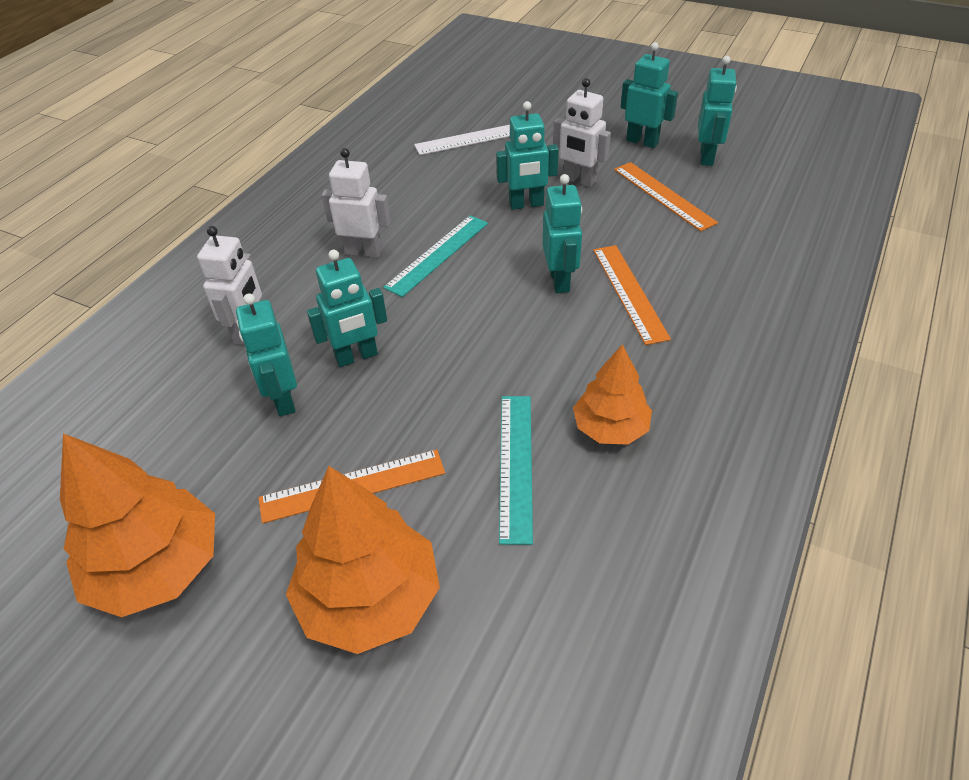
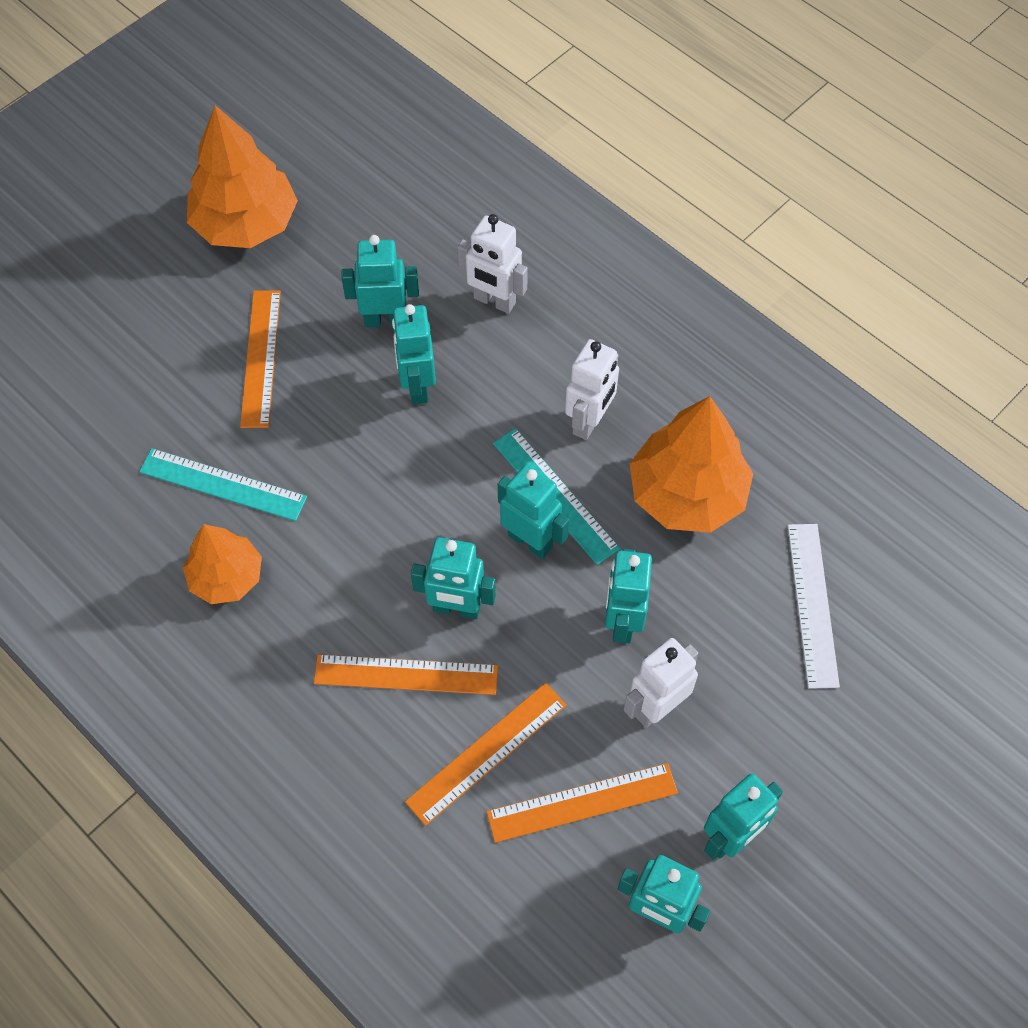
camera: 105 degrees right, 15 degrees up
(370, 598) = (150, 352): orange tree -> orange tree (687, 494)
(483, 258) = (530, 541): none -> turquoise robot
(660, 241) = (486, 752): none -> orange ruler

